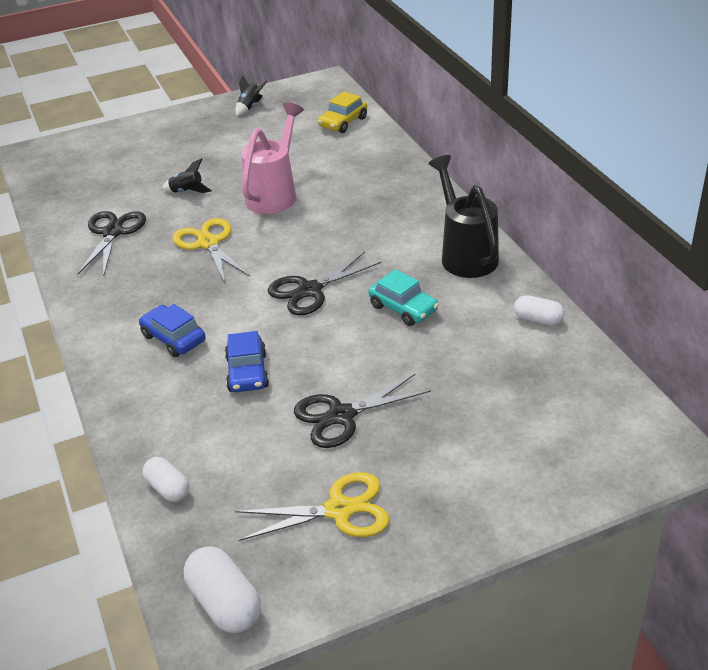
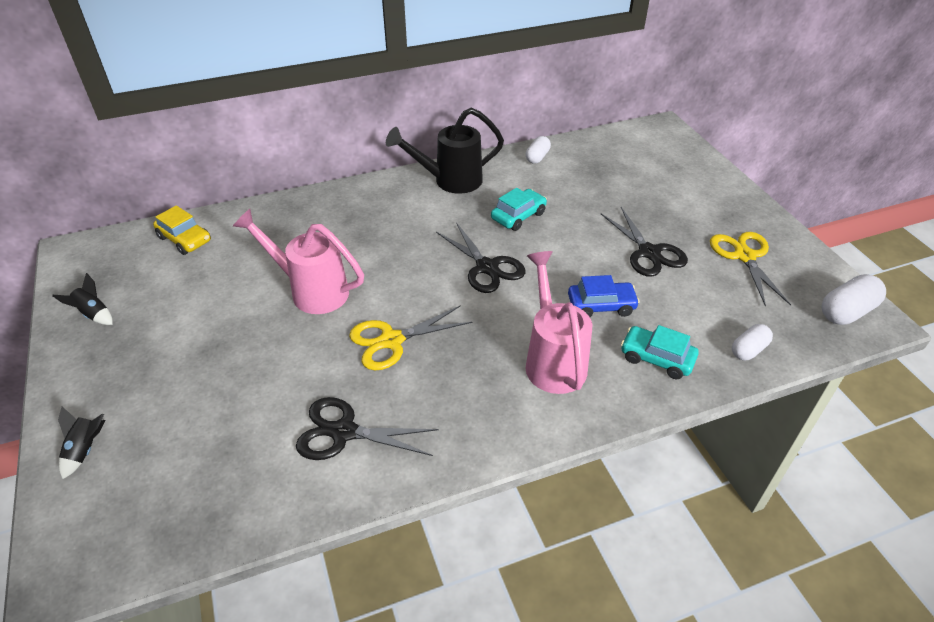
camera: 90 degrees left, 5 degrees up
(165, 411) = (656, 358): none -> turquoise car
(173, 338) = (552, 359): blue car -> pink watering can
(187, 191) = (275, 365): black rocket -> black rocket (85, 450)

